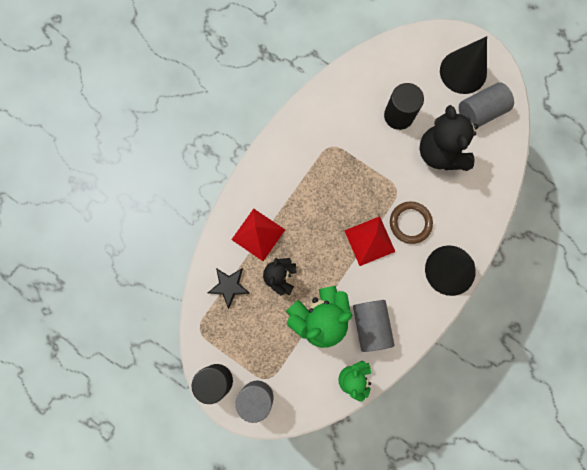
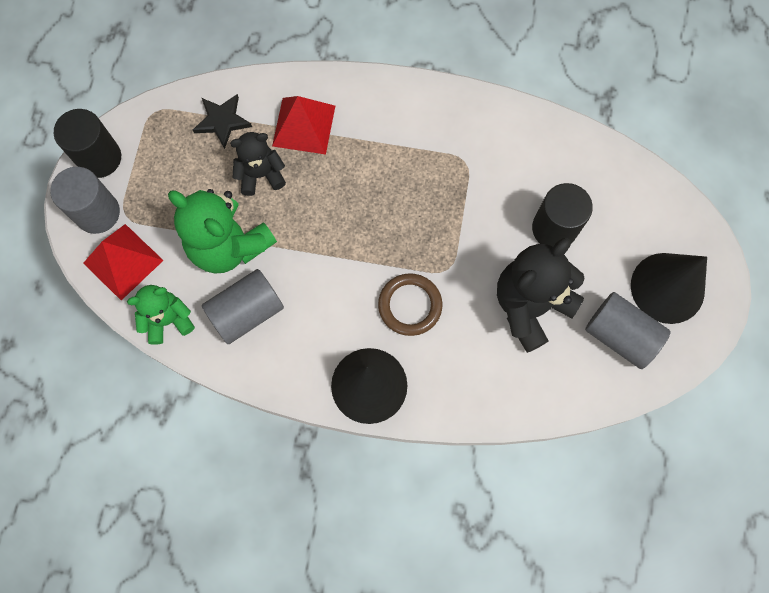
camera: 65 degrees right, 5 degrees down
(369, 240) = (360, 263): red pyramid -> red pyramid (123, 261)

